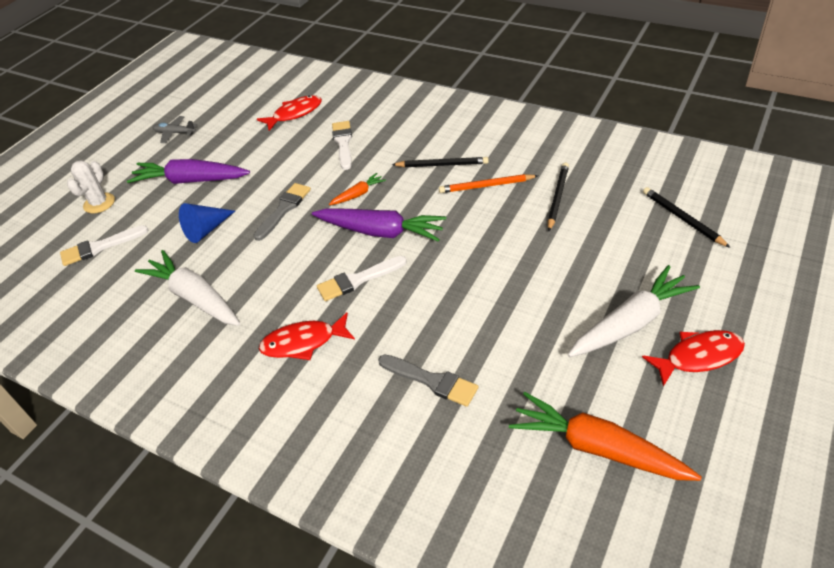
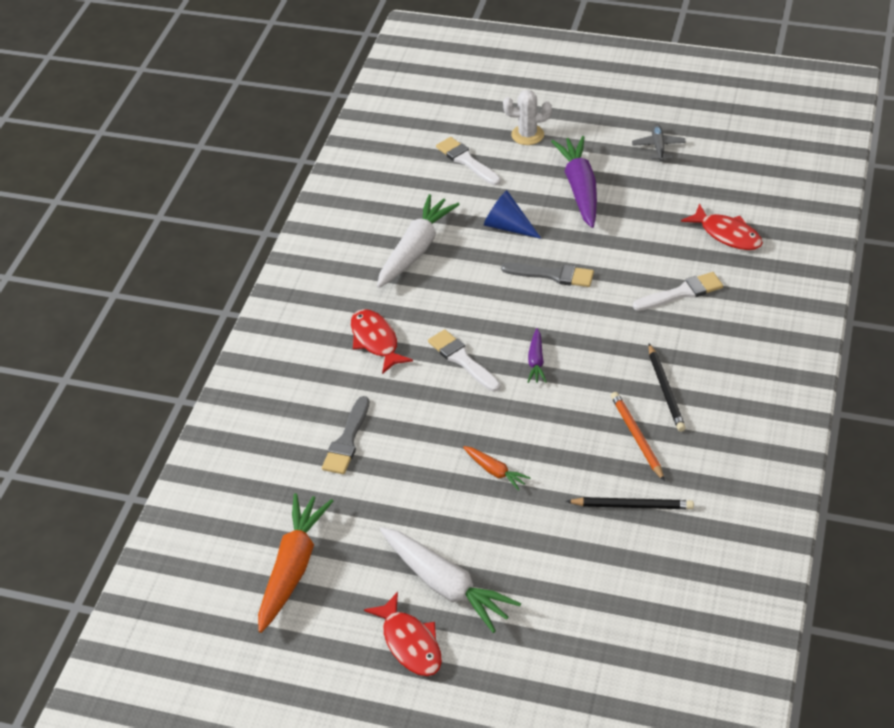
camera: 75 degrees right, 0 degrees up
(358, 194) = (592, 328): orange carrot -> orange carrot (495, 471)
(381, 232) = (536, 361): purple carrot -> purple carrot, size x0.49
(683, 219) = (623, 629): black pencil -> none

